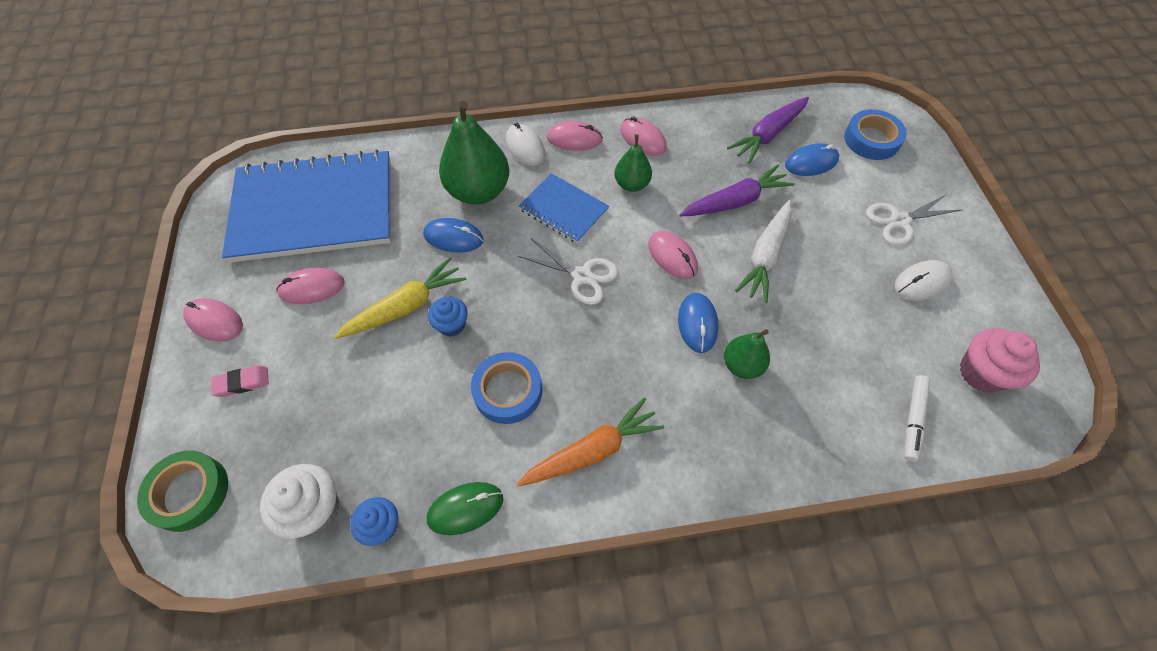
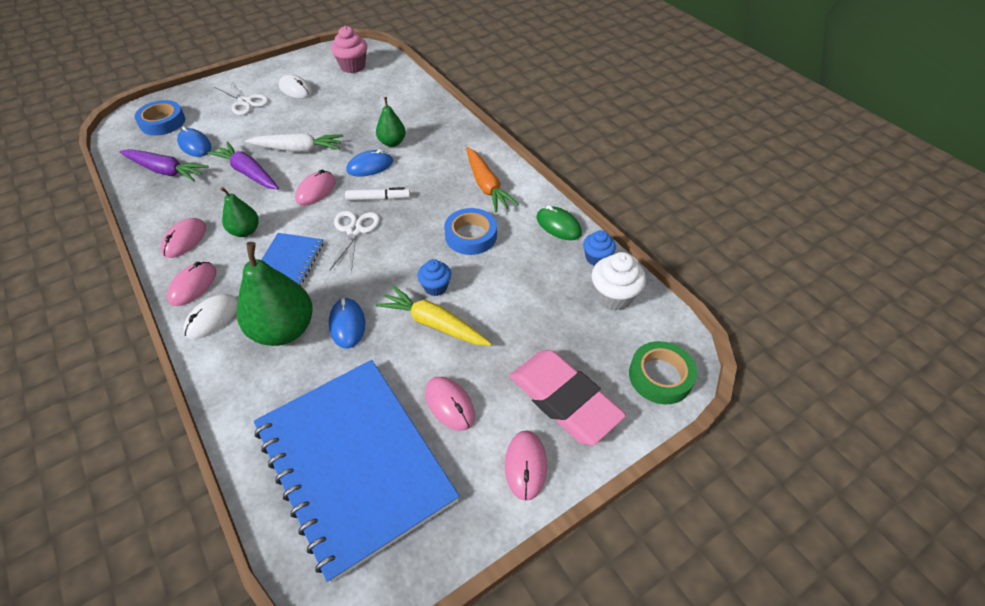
camera: 115 degrees left, 10 degrees down
(242, 382) = (564, 400): pink eraser -> pink eraser, size x2.40
(574, 139) = (193, 285): pink mouse -> pink mouse turned 45 degrees clockwise
(592, 451) = (486, 186): orange carrot -> orange carrot turned 150 degrees counterclockwise
(913, 419) = (394, 83): white marker -> white marker (378, 198)

